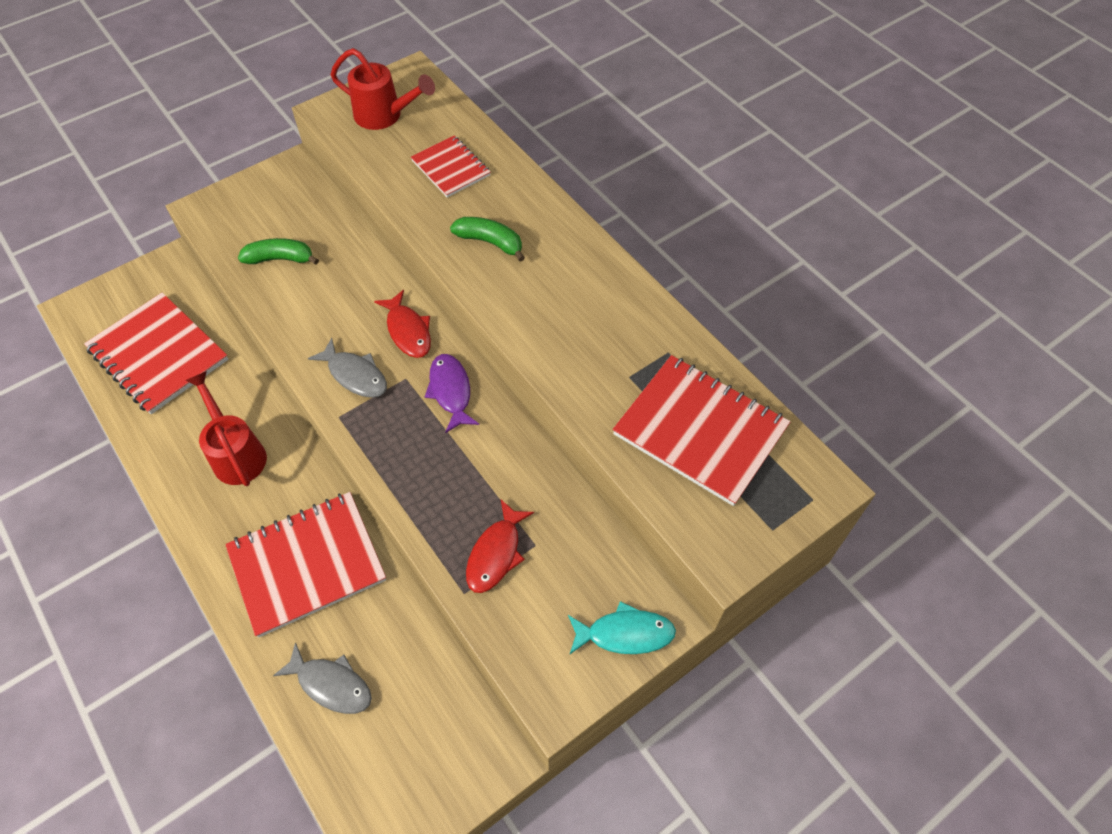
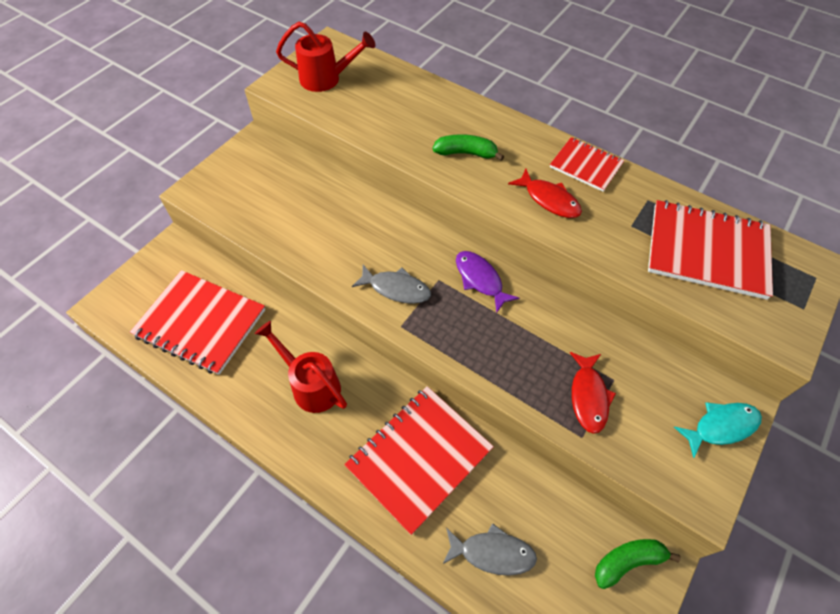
camera: 20 degrees left, 0 degrees up
(280, 259) = (283, 213): green banana -> green banana (627, 561)
(408, 331) = (420, 242): red fish -> red fish (549, 199)
(451, 168) = (402, 106): red notebook -> red notebook (586, 165)

